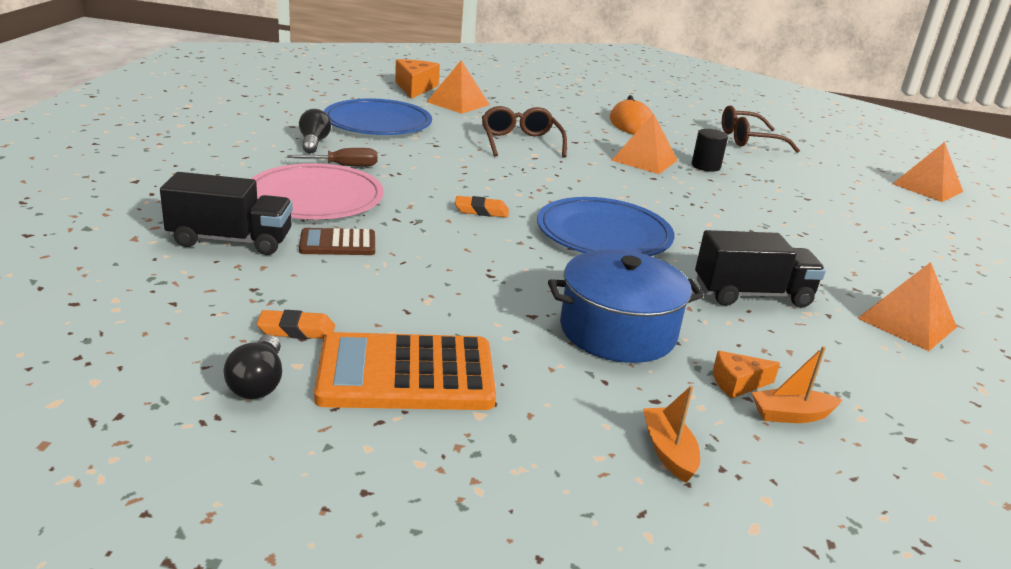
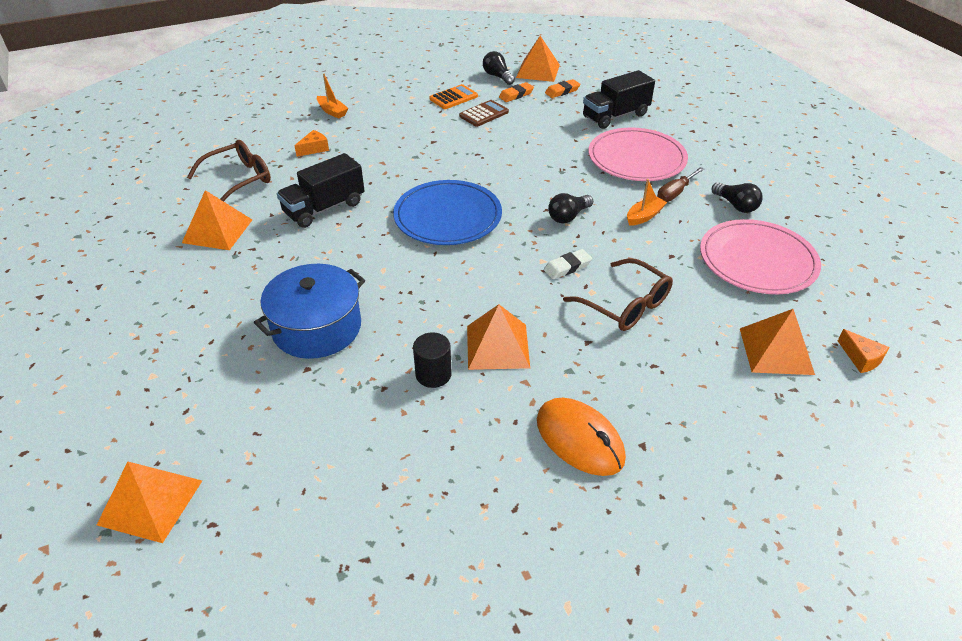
camera: 150 degrees right, 15 degrees up
(169, 359) = (538, 71): none -> orange pyramid
(338, 243) = (571, 136): brown calculator -> brown calculator (484, 114)
(378, 122) = (757, 260): blue plate -> pink plate
(406, 374) = (453, 98): orange calculator -> orange calculator, size x0.55
(415, 88) = (861, 358): orange cheese -> orange cheese, size x0.56
(478, 190) = (568, 216): none -> black light bulb
(481, 211) = (540, 197): orange eraser -> orange eraser (562, 91)
(533, 168) = (567, 267): none -> white eraser
(618, 331) = (386, 151): blue pot -> blue pot (317, 327)
(749, 140) = (417, 503): brown glasses -> brown glasses (238, 180)
(791, 415) = (285, 144): orange boat -> orange boat (644, 216)

